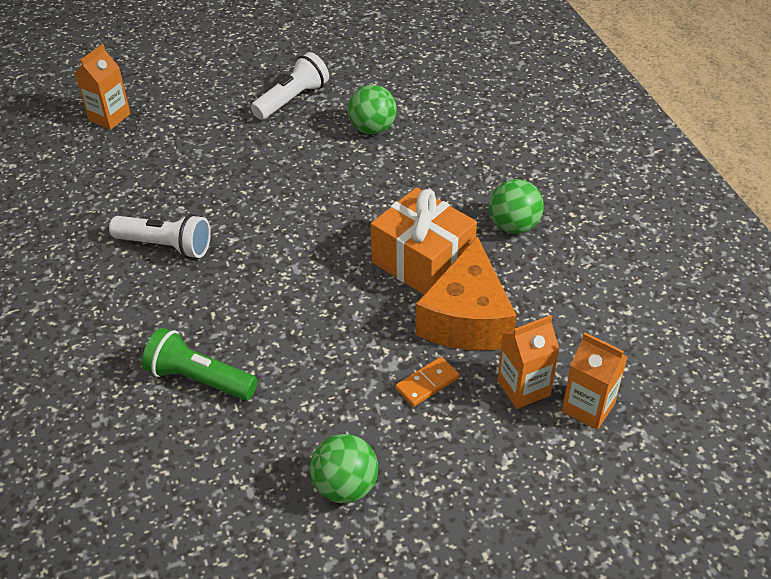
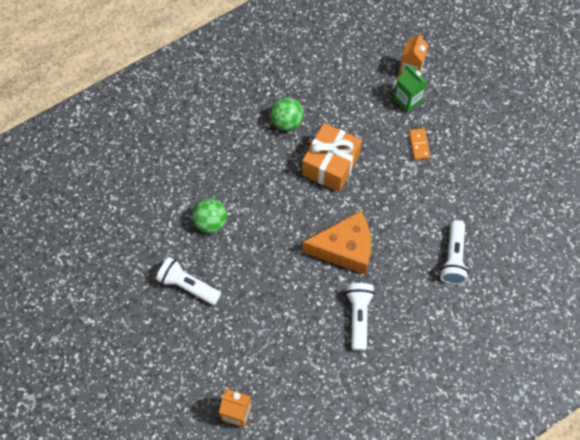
camera: 105 degrees left, 20 degrees up
(199, 379) = (453, 258): green flashlight -> white flashlight
(345, 486) = (493, 168): green ball -> none
(427, 383) = (419, 145): orange domino -> orange domino turned 45 degrees clockwise
(467, 318) = (368, 134): orange cheese -> orange cheese (345, 248)
(523, 388) = (407, 100): orange carton -> green carton

